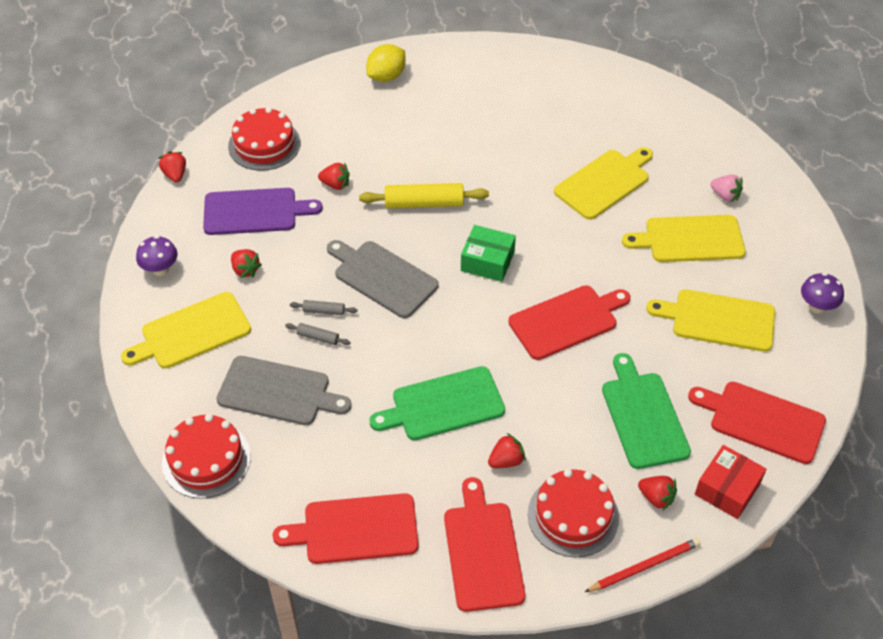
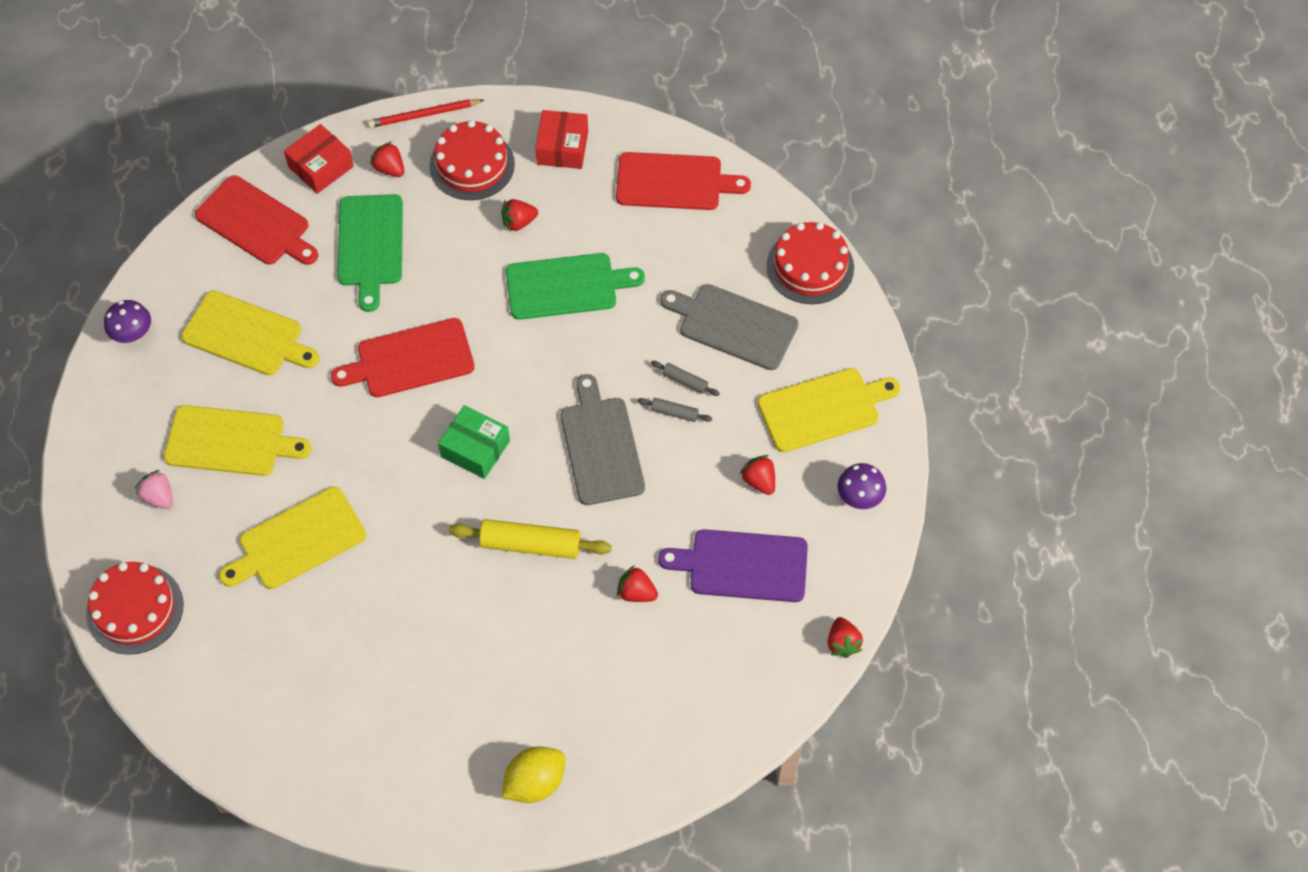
camera: 170 degrees left, 10 degrees up
(264, 144) = (722, 677): red cake -> red cake (135, 609)
(382, 277) = (601, 446): grey cutting board -> grey cutting board turned 150 degrees counterclockwise
(483, 551) = (562, 147): red cutting board -> red box

